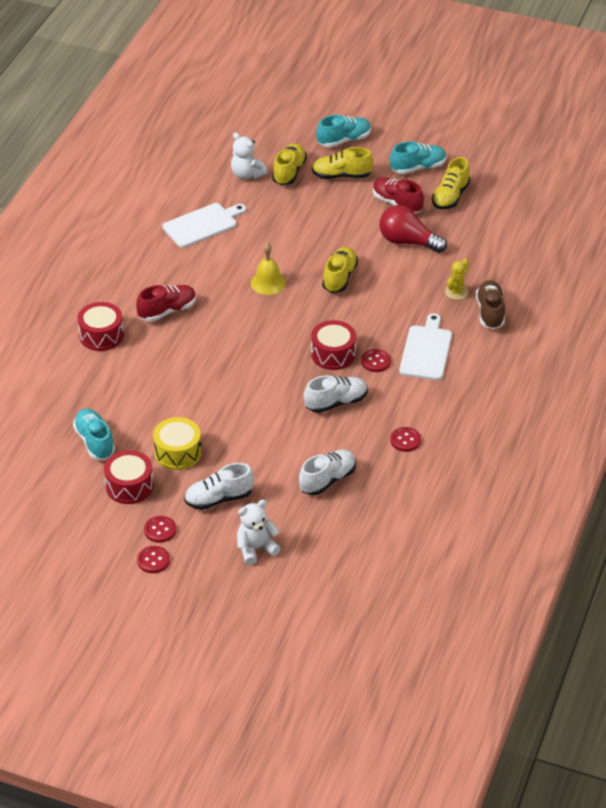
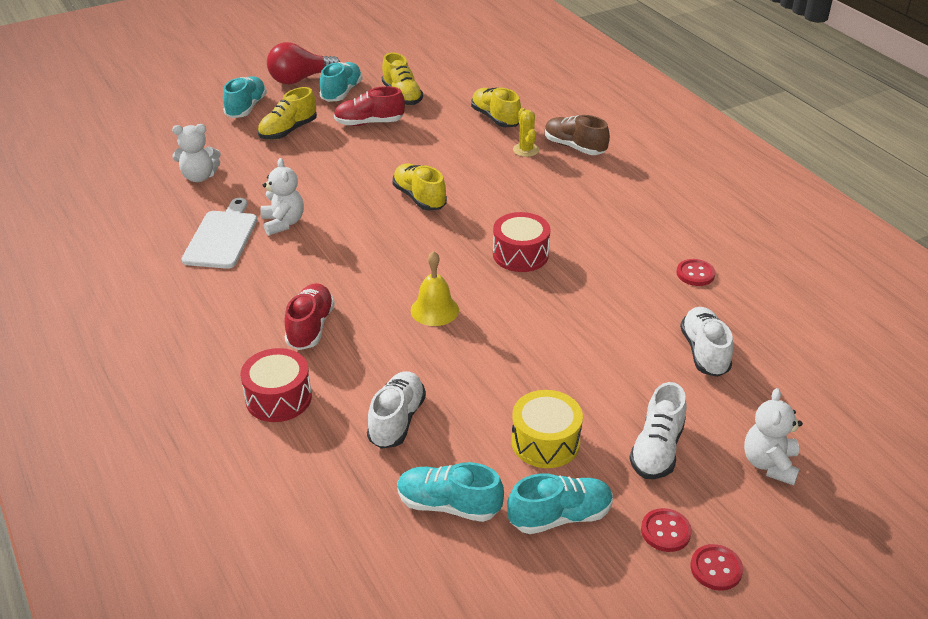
camera: 50 degrees left, 5 degrees down
(129, 486) = (560, 516): red drum -> turquoise shoe
(244, 239) = (283, 223): none -> white teddy bear
(268, 283) = (365, 241): yellow bell -> yellow bell (434, 310)
(289, 172) = (237, 153): yellow shoe -> yellow shoe (495, 118)
(336, 402) = (593, 288): white shoe -> white shoe (397, 420)
(375, 361) = (562, 236): red button -> none
(407, 242) = (426, 141): red light bulb -> red light bulb (300, 79)
(426, 350) = (582, 201): white cutting board -> none

